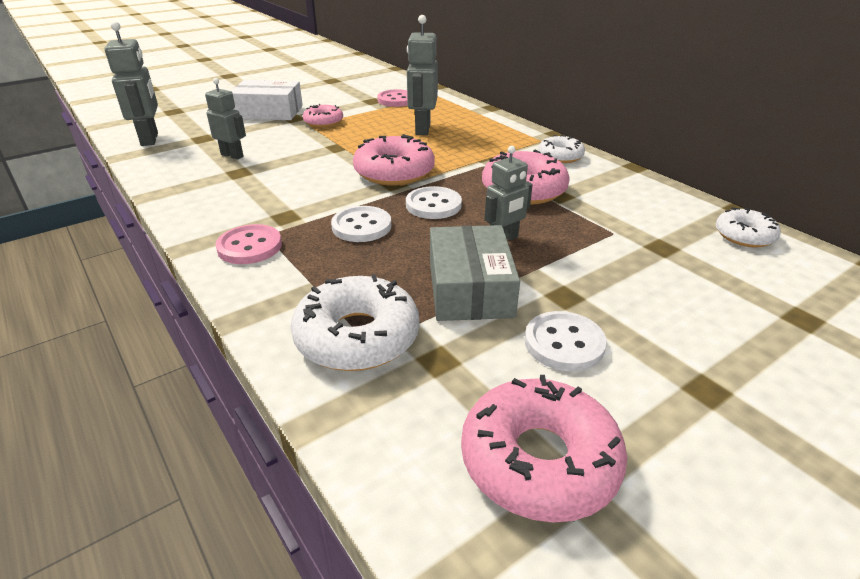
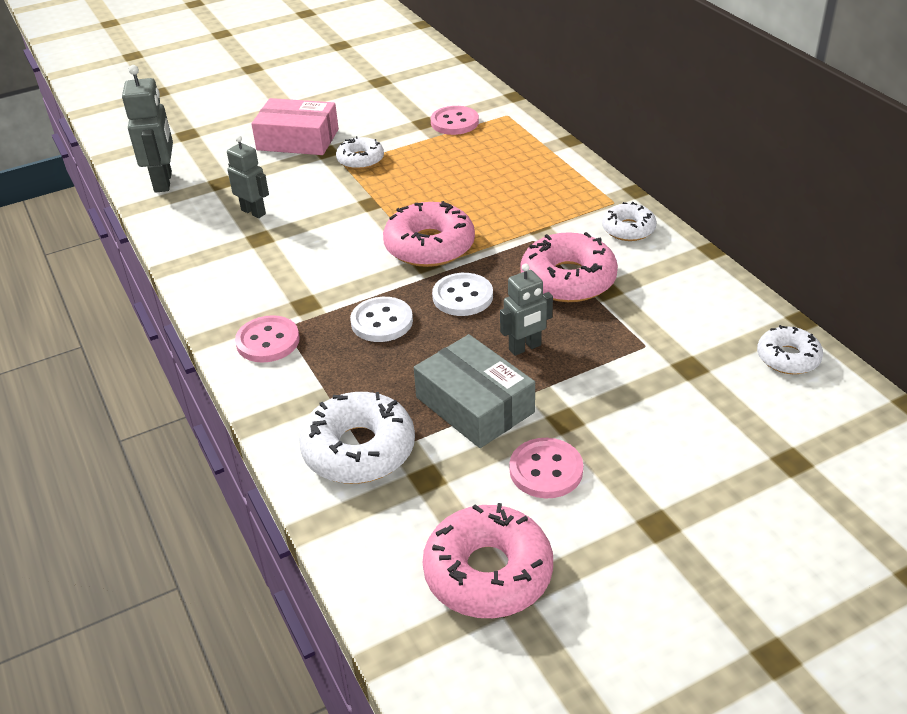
camera: 10 degrees right, 5 degrees up
(269, 112) = (298, 139): white box -> pink box
(323, 122) = (360, 160): pink donut -> white donut
(422, 129) = (475, 177): grey robot -> none
(470, 288) = (475, 405): grey box -> grey box turned 45 degrees counterclockwise
(564, 343) = (546, 470): white button -> pink button

